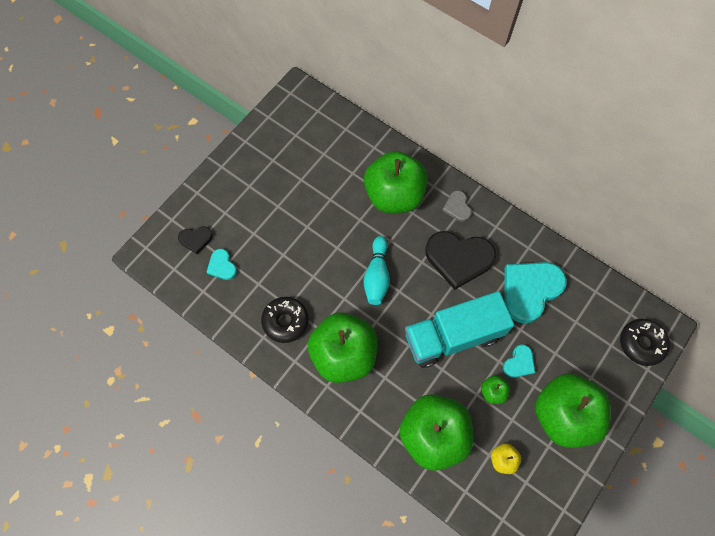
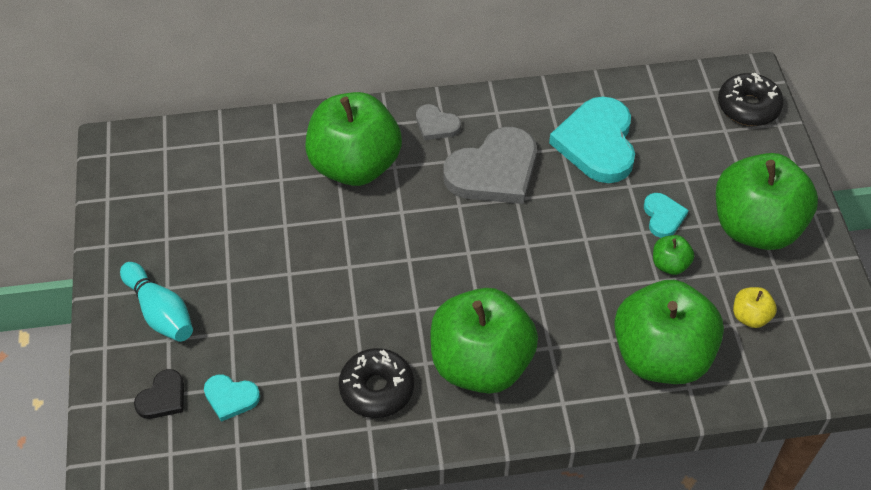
camera: 45 degrees left, 15 degrees down
(377, 276) = (427, 257): turquoise bowling pin -> turquoise bowling pin (160, 312)
(453, 336) = (572, 248): turquoise truck -> none
(458, 259) = (494, 171): black heart -> grey heart

